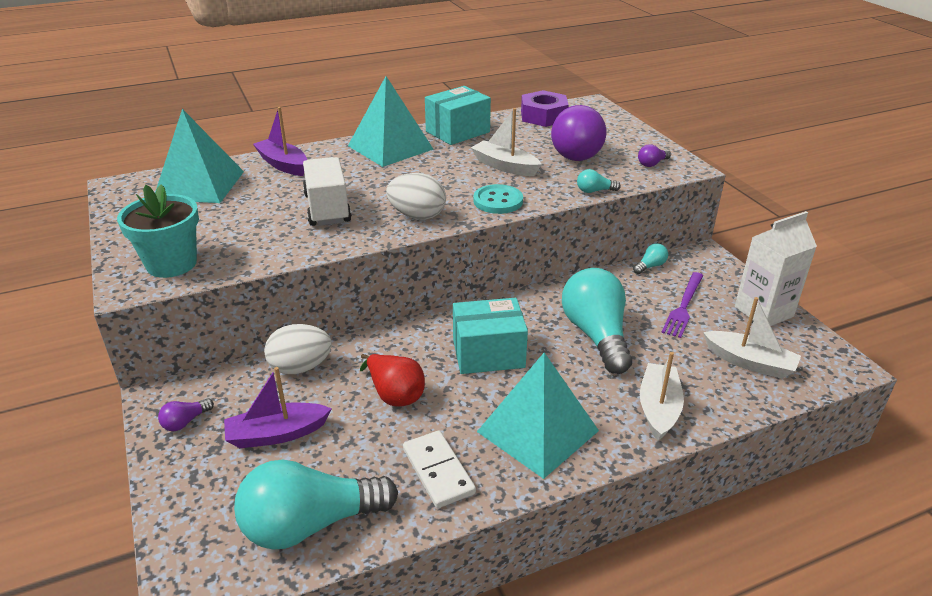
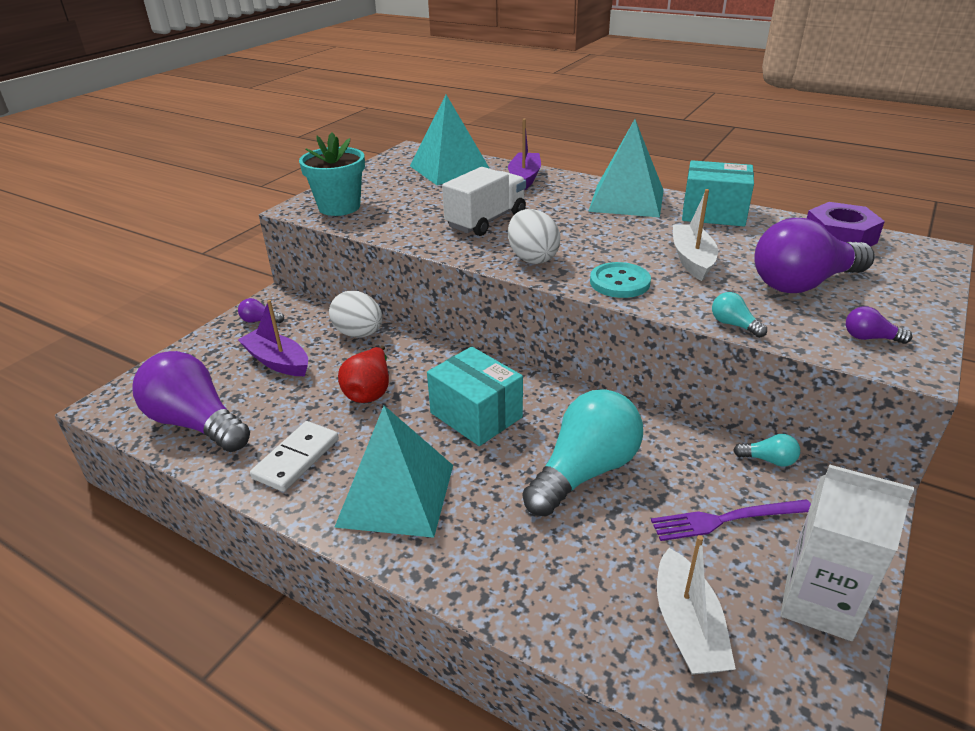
camera: 55 degrees right, 0 degrees up
(310, 524) = (196, 423): turquoise light bulb -> purple light bulb
(658, 408) = (512, 571): white boat -> none

